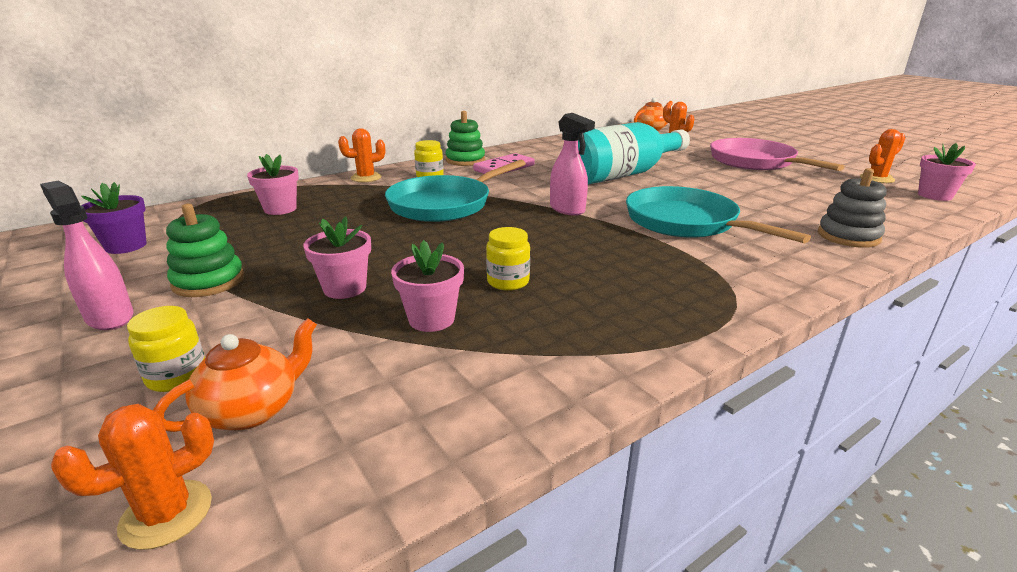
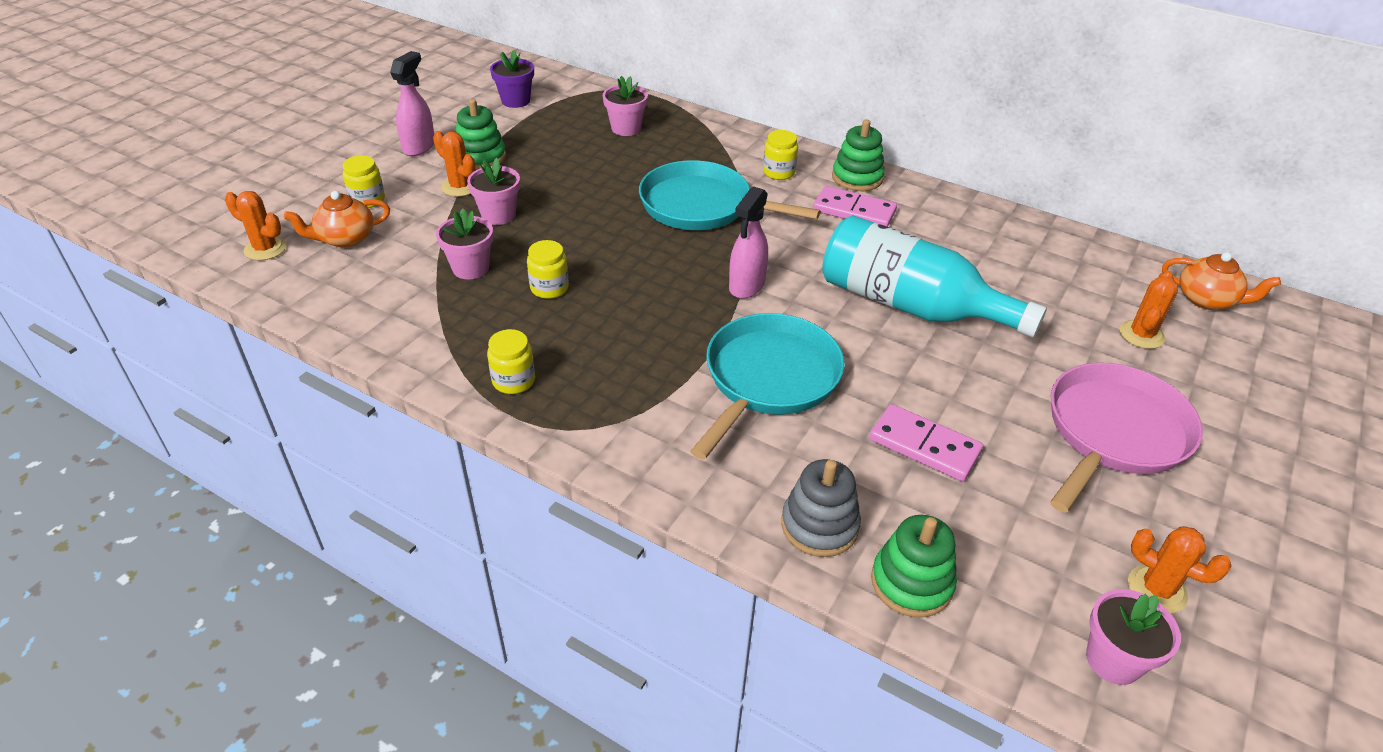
camera: 65 degrees right, 15 degrees up
(252, 410) = (345, 238): orange teapot -> orange teapot turned 135 degrees clockwise
(366, 178) = (741, 138): orange cactus -> orange cactus (460, 187)
(654, 323) = (513, 381): none -> yellow jar
(764, 197) = (924, 446): none -> pink domino
(894, 223) = (911, 583): none -> green stacking toy

